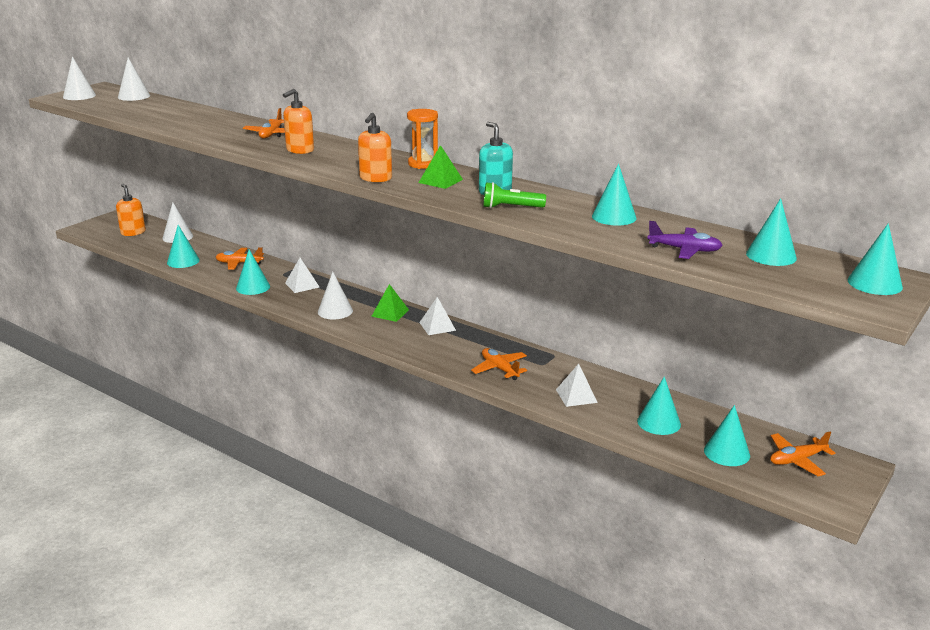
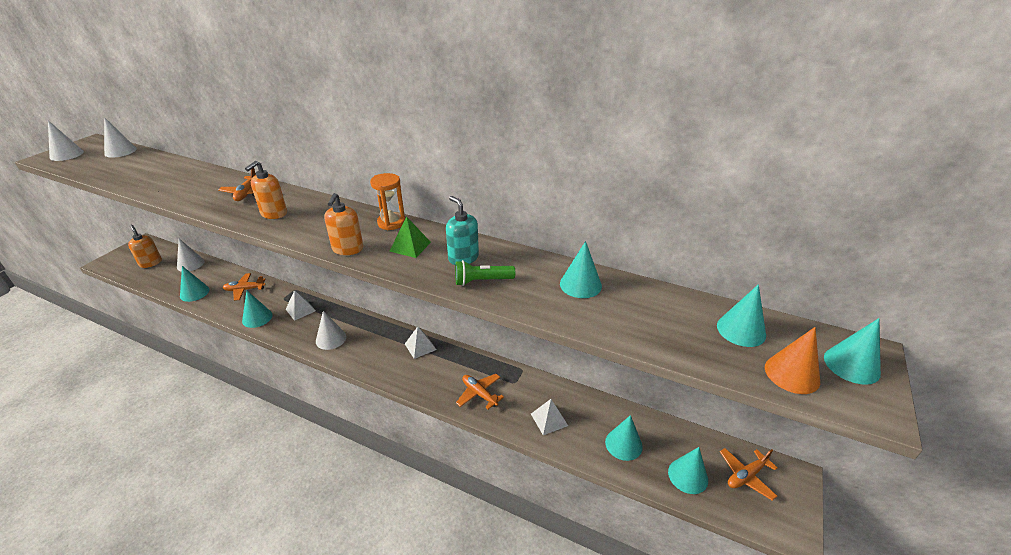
camera: 10 degrees left, 10 degrees up
(390, 313) = (378, 335): green pyramid -> none
(684, 250) = (660, 331): purple plane -> none
(807, 283) = (792, 374): none -> orange cone

